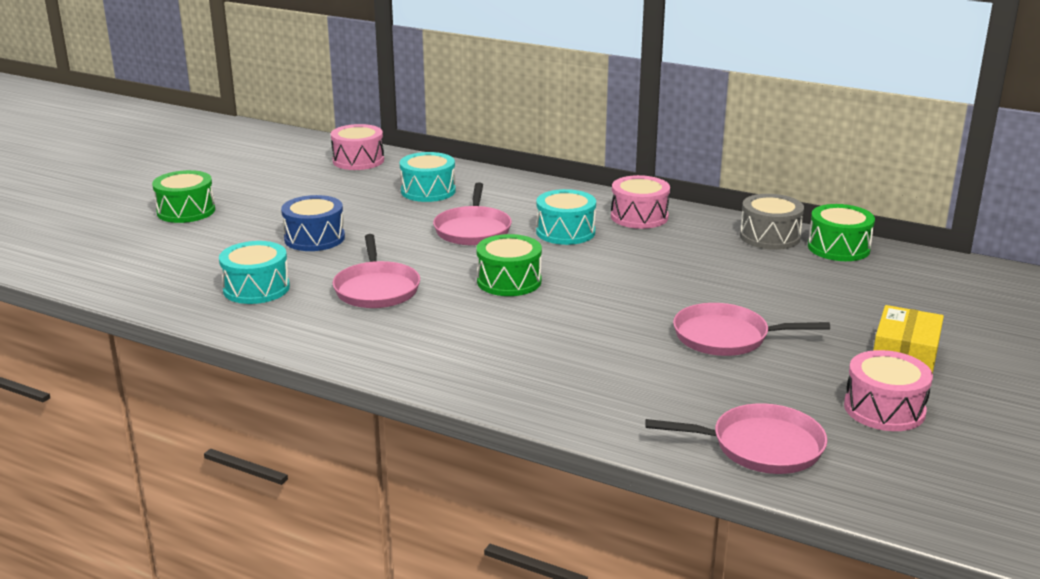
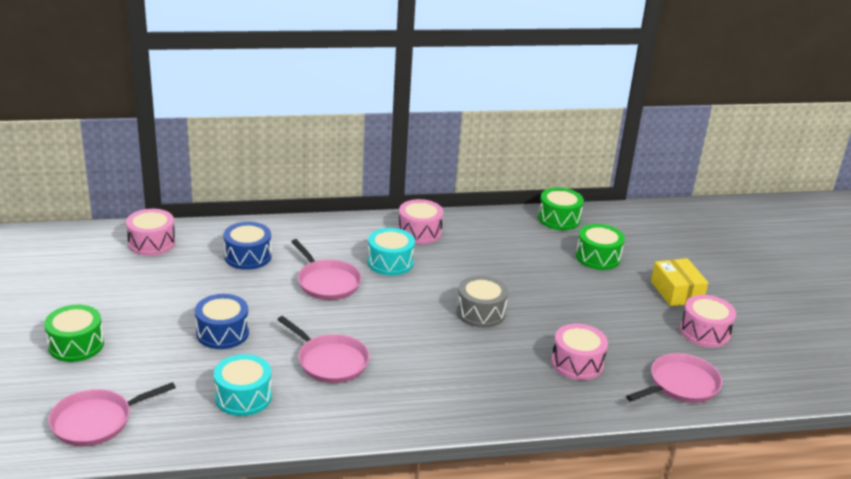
camera: 40 degrees left, 5 degrees up
(428, 191) = (248, 256): turquoise drum -> blue drum
(509, 281) = (407, 319): green drum -> green drum (598, 257)
(649, 379) = (577, 363): none -> pink drum
(725, 337) = (579, 314): pink pan -> pink pan (96, 421)
(769, 237) = (513, 223): grey drum -> grey drum (480, 312)

